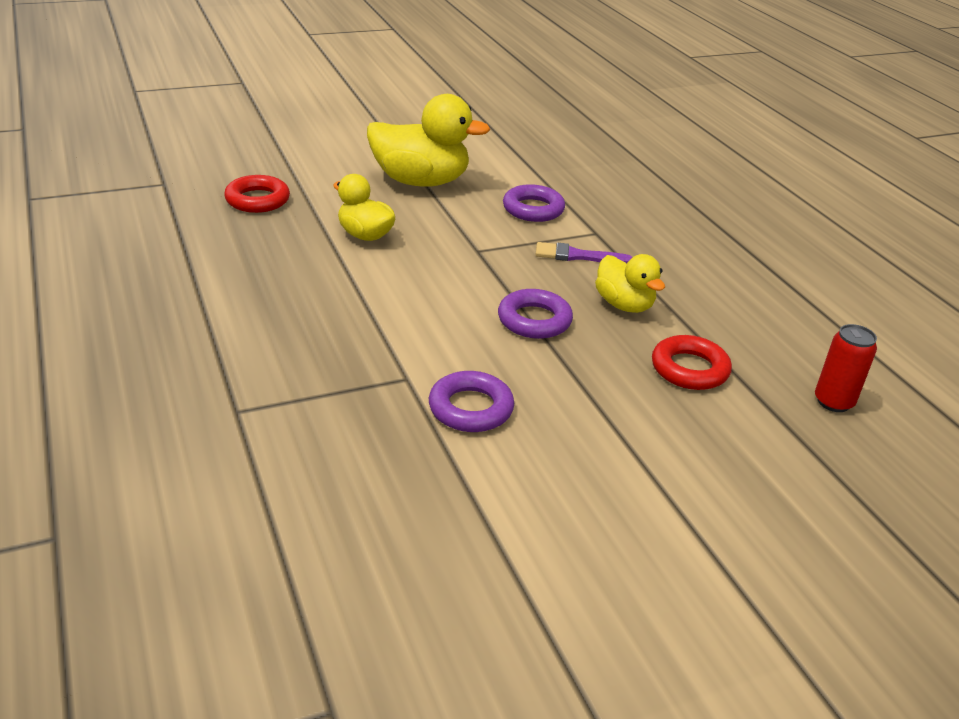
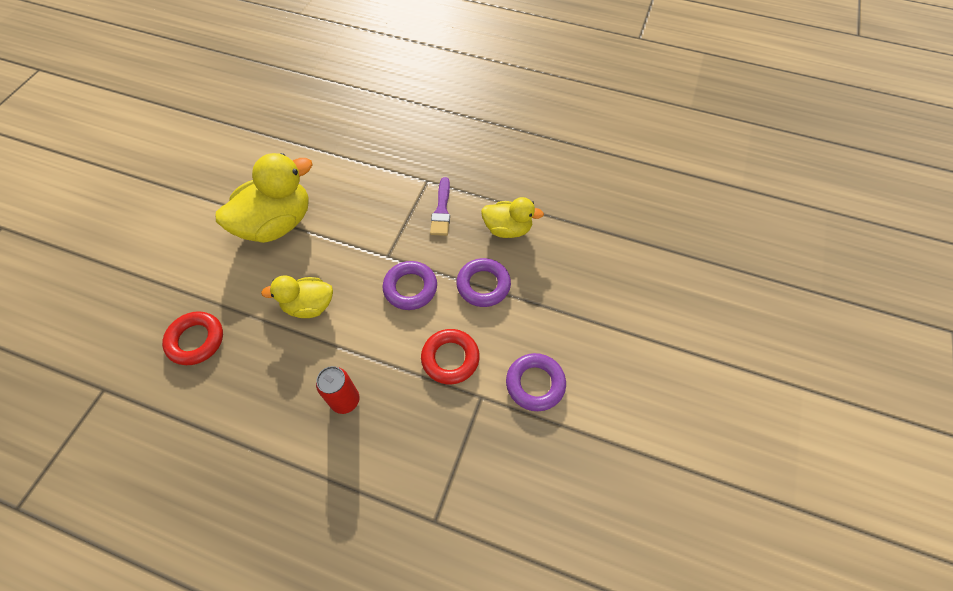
camera: 45 degrees left, 25 degrees up
(533, 209) = (372, 190): purple ring -> purple ring (410, 288)
(577, 256) = (441, 210): purple brush -> purple brush turned 45 degrees counterclockwise
(689, 369) = (586, 249): red ring -> red ring (450, 358)
(833, 402) = (657, 211): red can -> red can (345, 400)

